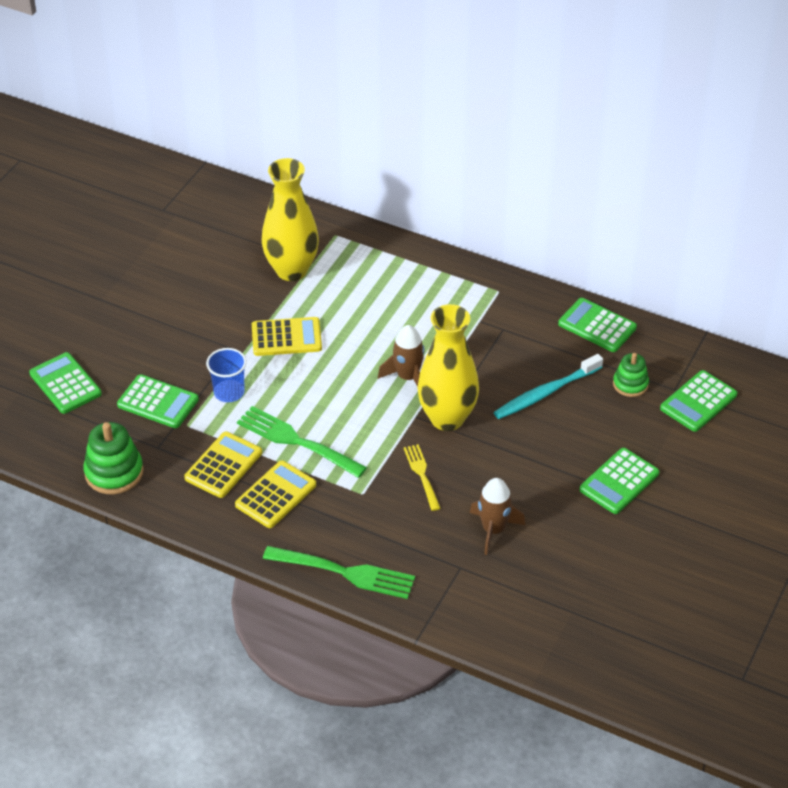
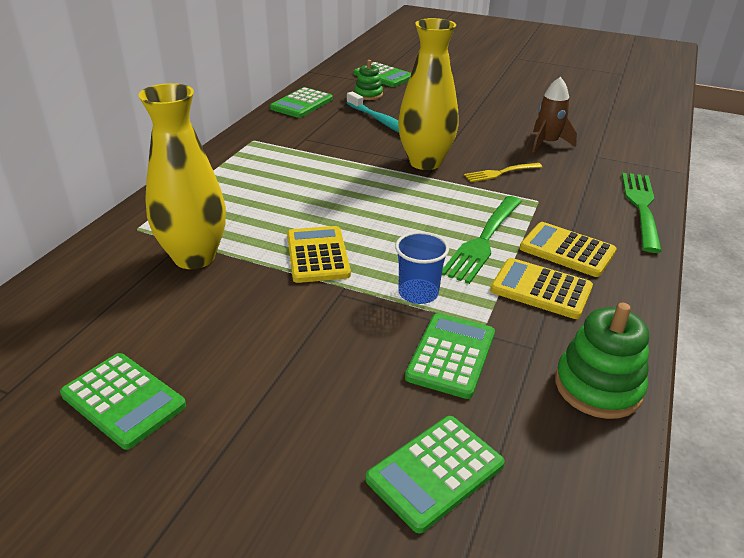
camera: 95 degrees left, 10 degrees down
(408, 377) = (374, 181): brown rocket -> none
(619, 481) = (472, 100): green calculator -> green calculator (123, 400)

